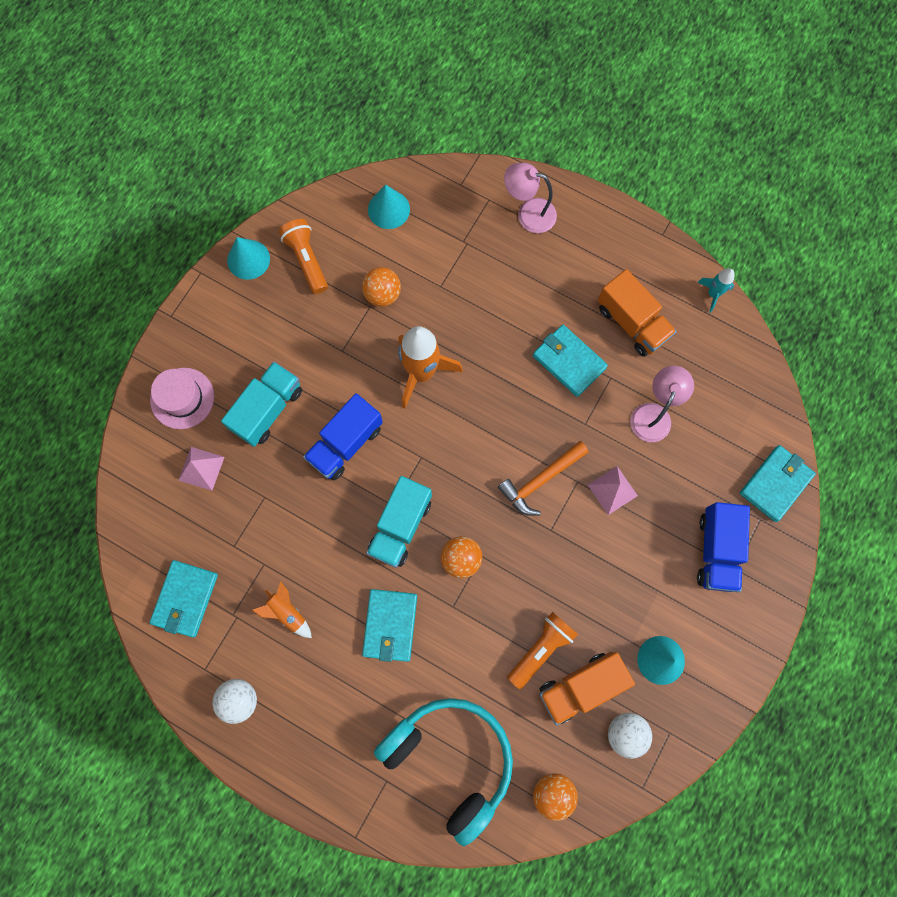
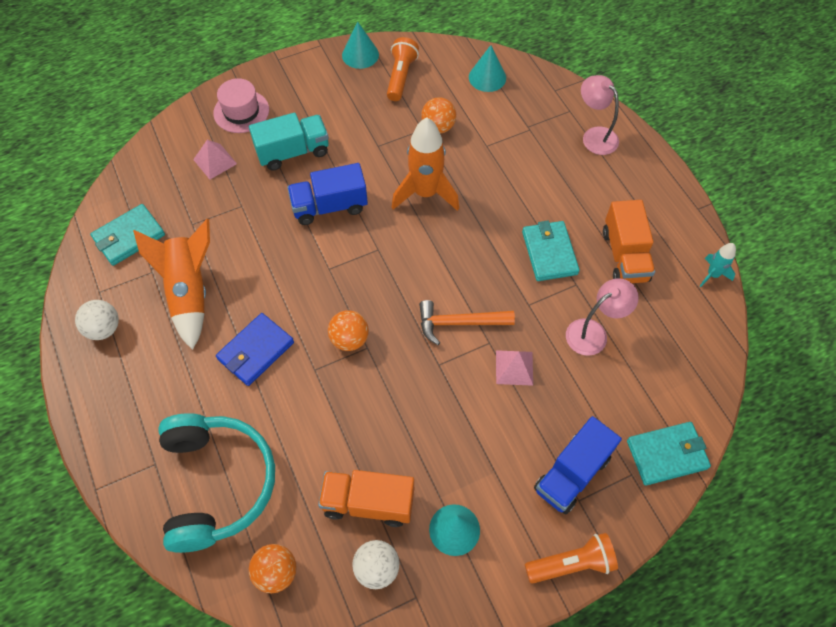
camera: 35 degrees right, 15 degrees down
(287, 612) = (189, 292): orange rocket -> orange rocket, size x2.01
(390, 625) = (255, 351): turquoise wallet -> blue wallet
(400, 526) = (322, 286): turquoise truck -> none
(541, 649) = (359, 449): orange flashlight -> orange flashlight (572, 564)

